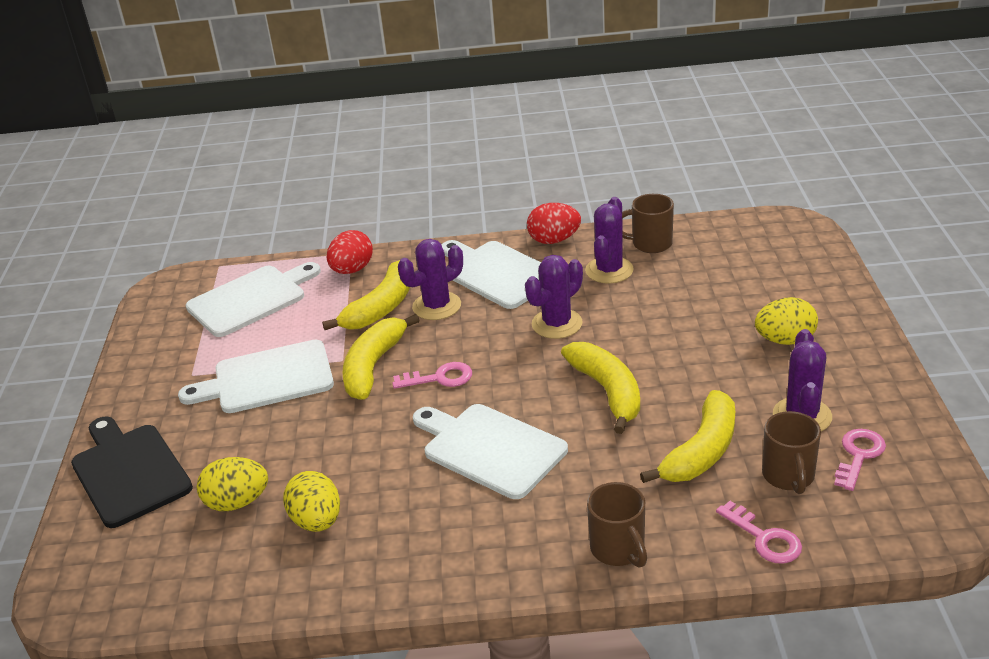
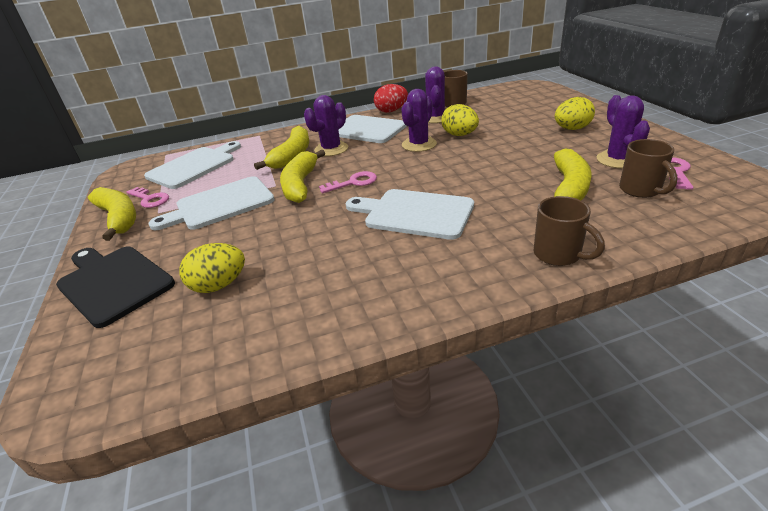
camera: 15 degrees left, 0 degrees up
(317, 521) = (296, 285): yellow egg -> yellow egg (459, 135)
(352, 270) = (263, 142): red egg -> none
(608, 391) = (478, 170): yellow banana -> yellow banana (119, 218)
(764, 538) = (659, 226): pink key -> pink key (150, 199)

